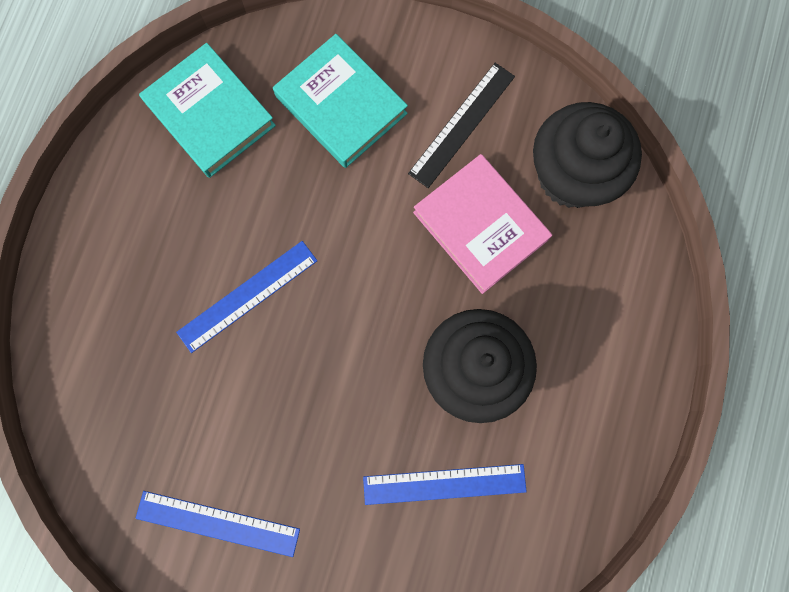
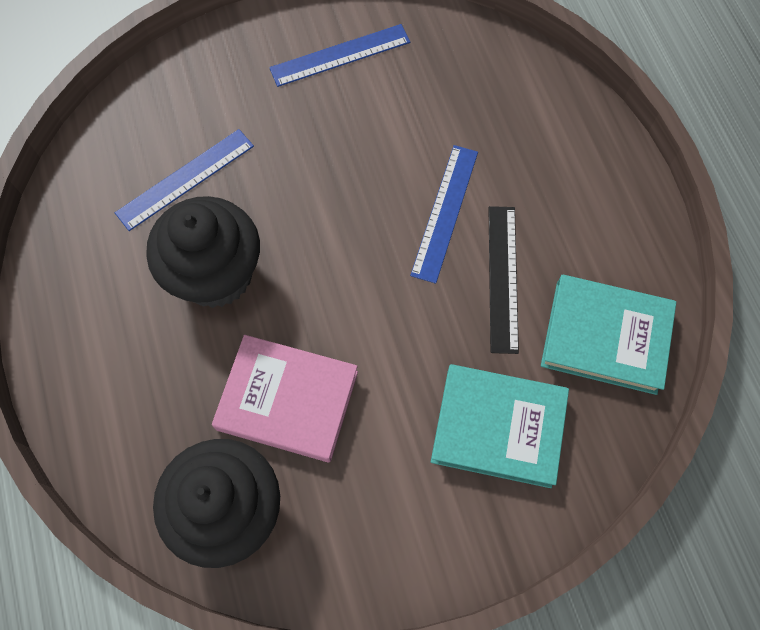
camera: 145 degrees right, 10 degrees down
(462, 125) = (370, 488): black ruler -> black ruler (502, 278)

